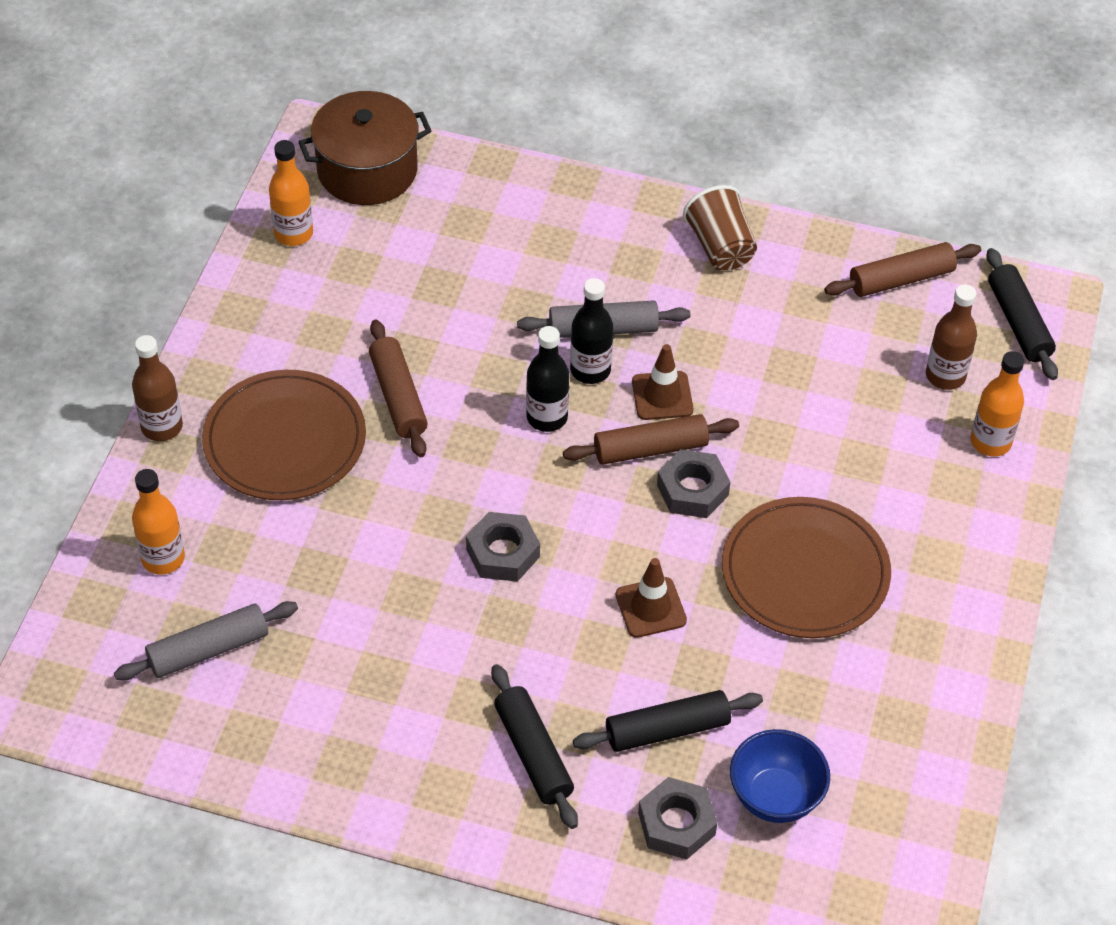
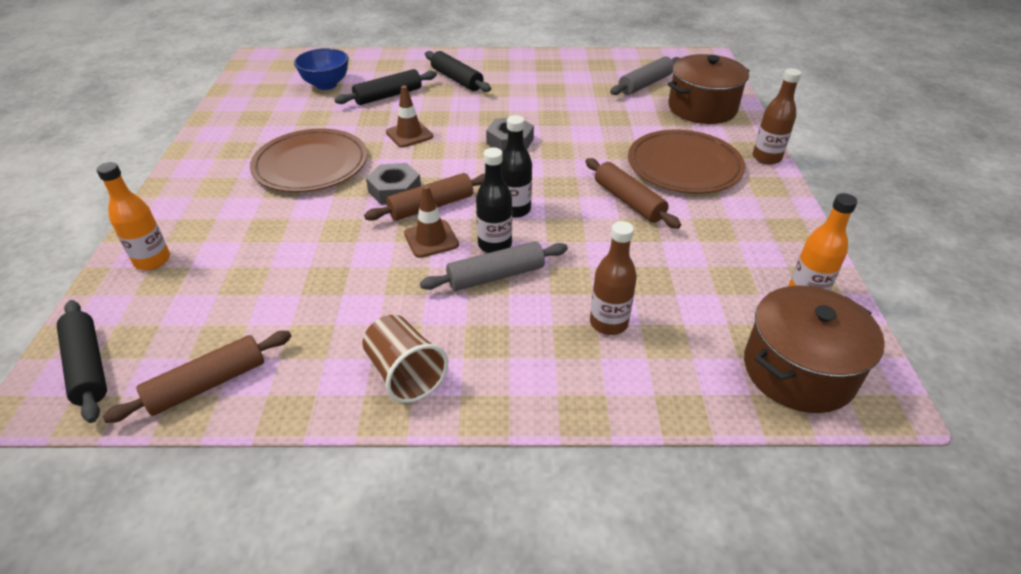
camera: 165 degrees right, 10 degrees down
(163, 558) = (702, 108): orange bottle -> brown pot
(676, 824) = (376, 71): grey nut -> none
(945, 376) = (180, 302): brown bottle -> brown bottle (608, 323)

